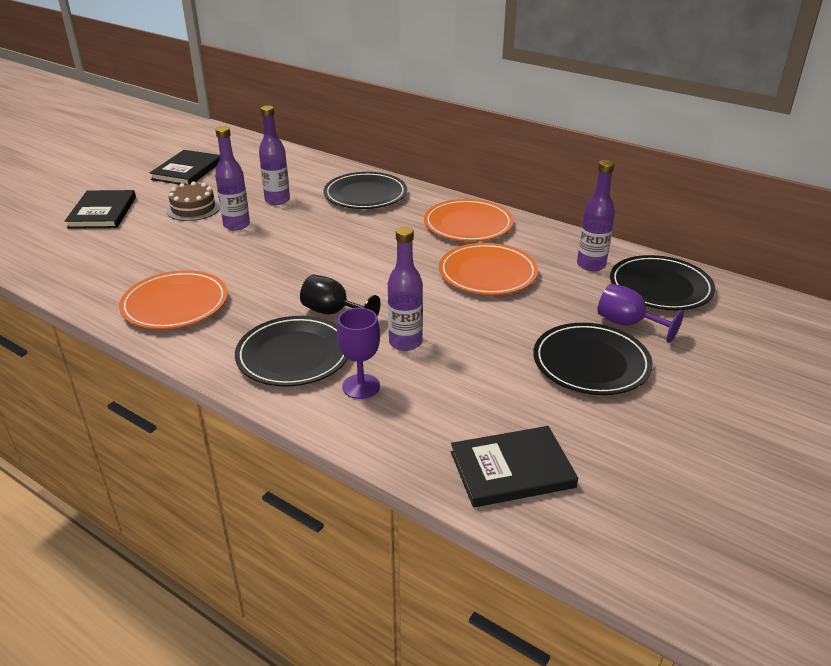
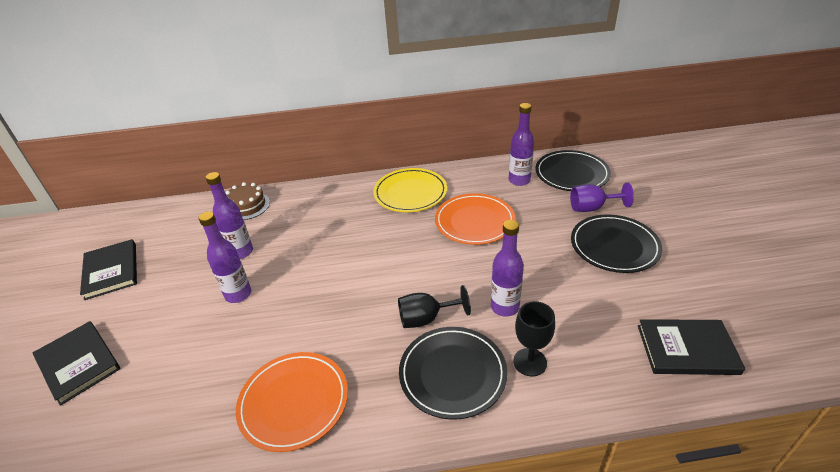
camera: 40 degrees left, 5 degrees up
(193, 208) = (173, 303): brown cake -> brown cake (247, 206)
(361, 386) = (530, 362): purple goblet -> black goblet
(365, 195) = (306, 209): black plate -> none
(468, 224) = (410, 193): orange plate -> yellow plate
(512, 469) = (687, 349): black book -> black book turned 60 degrees clockwise

